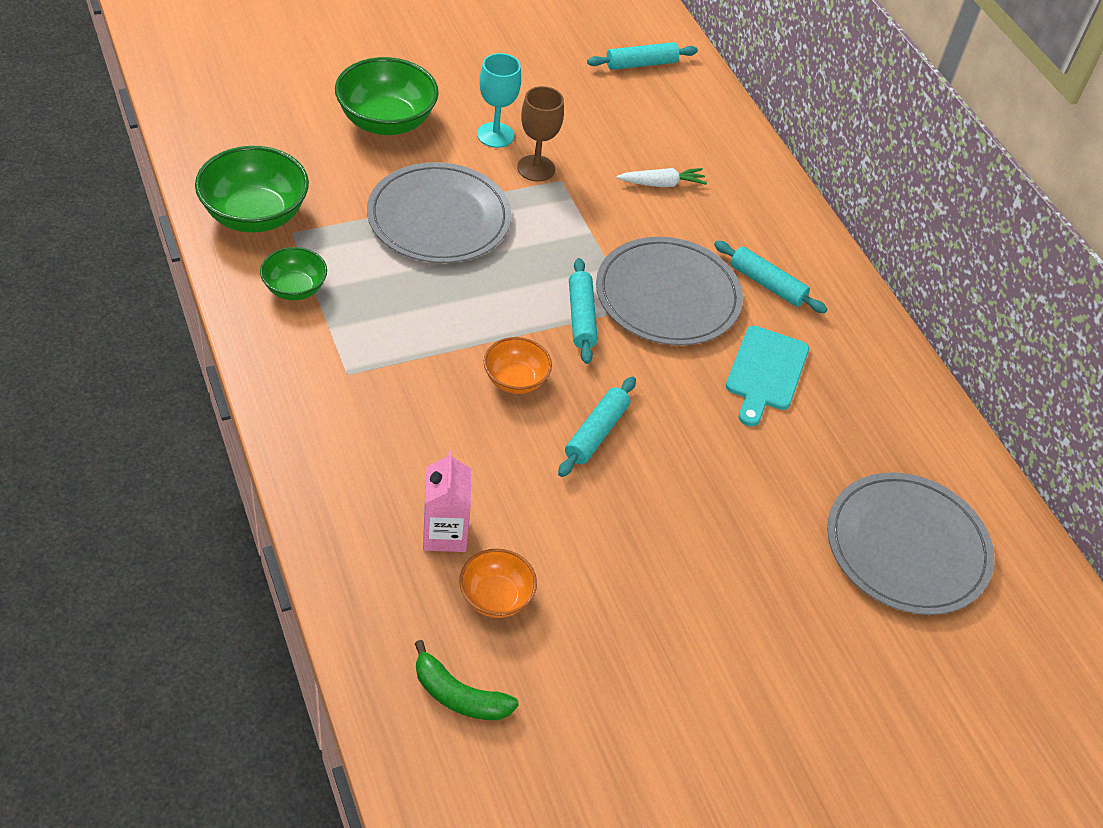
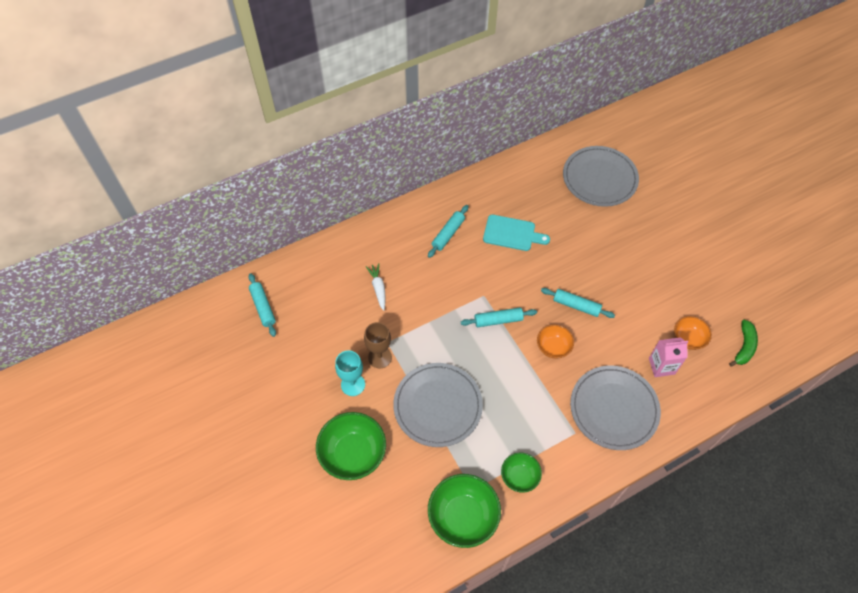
camera: 90 degrees left, 10 degrees up
(668, 296) = (470, 280): grey plate -> grey plate (614, 408)

